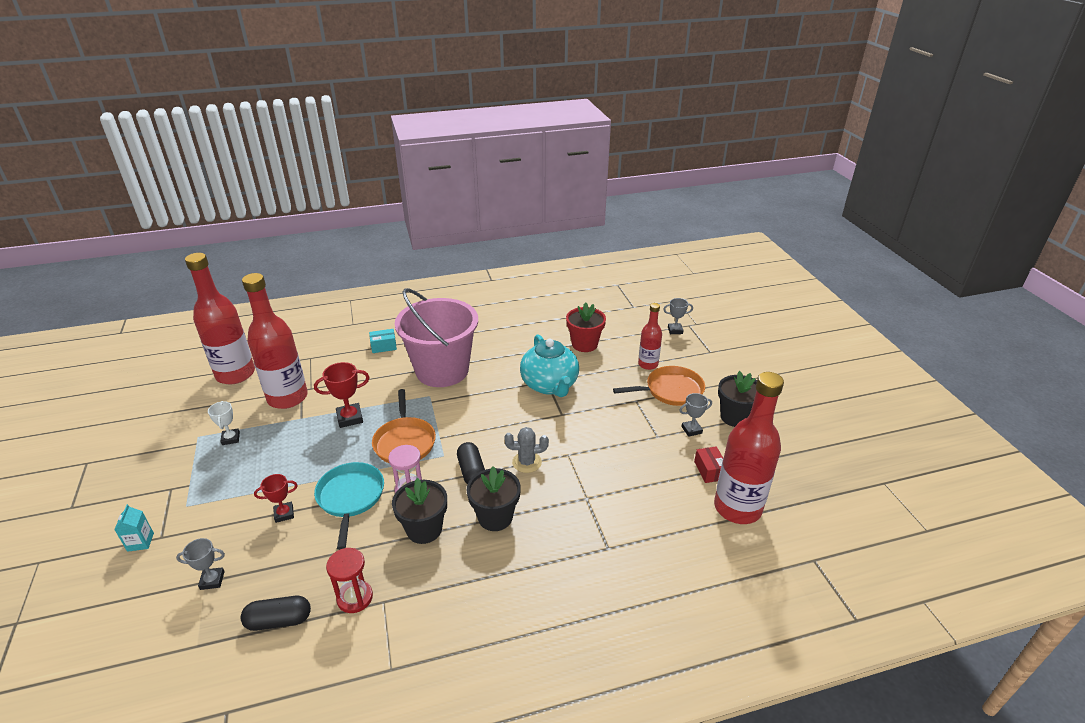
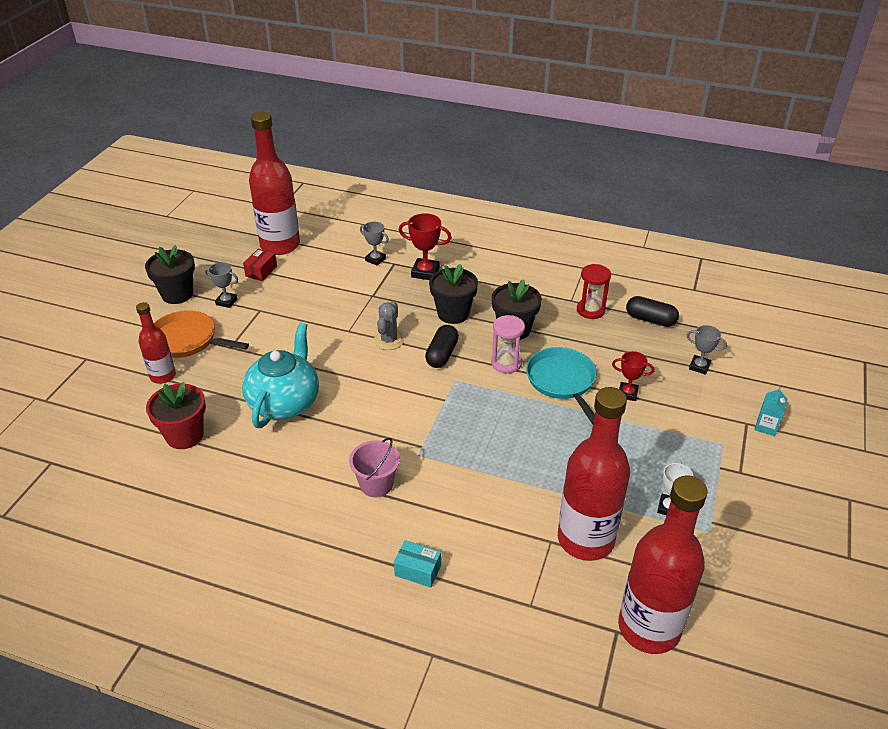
camera: 145 degrees left, 5 degrees up
(350, 418) = (523, 469): red trophy -> red trophy (425, 272)
(350, 497) = (562, 381): turquoise pan -> turquoise pan turned 135 degrees clockwise
(404, 442) = (482, 411): orange pan -> none
(442, 370) = (376, 484): pink bucket -> pink bucket, size x0.44
(527, 462) = (389, 340): grey cactus -> grey cactus turned 75 degrees clockwise
(675, 330) = (70, 401): grey trophy -> grey trophy (375, 259)

